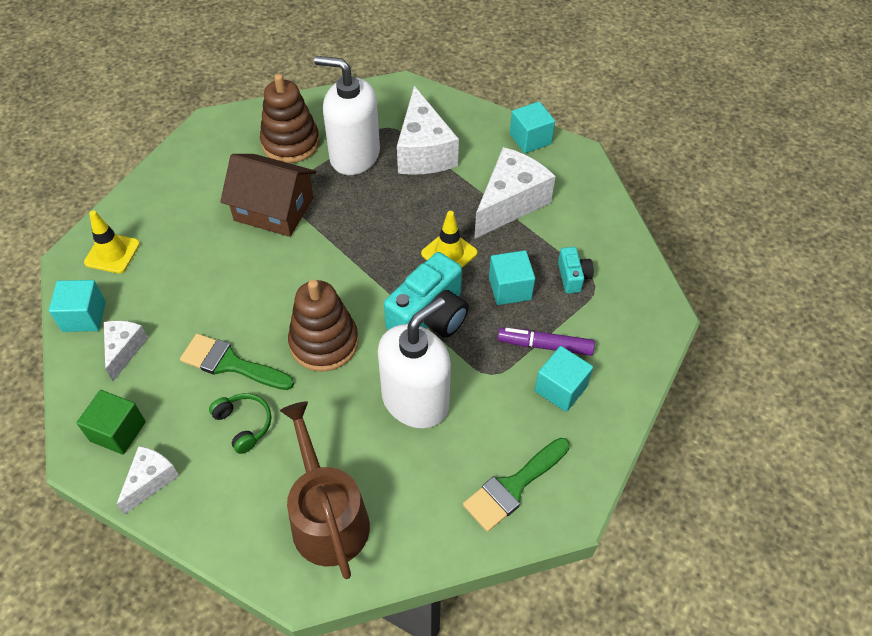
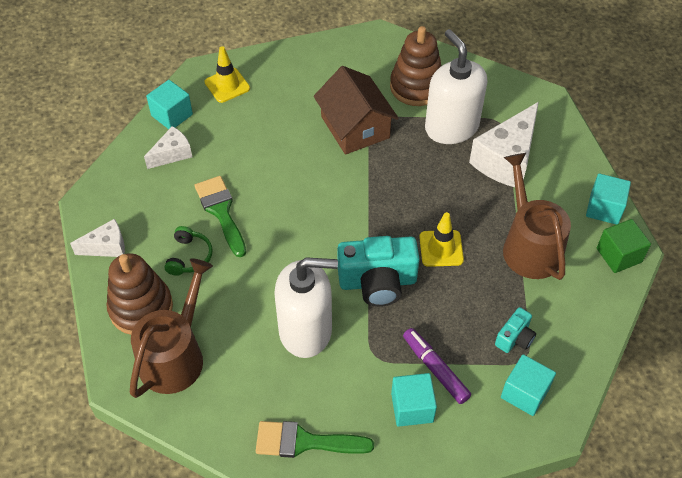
camera: 45 degrees right, 0 degrees up
(118, 431) = (120, 202): green cube -> green cube (619, 255)
(324, 342) = (290, 244): brown stacking toy -> brown stacking toy (141, 308)
(509, 203) = (529, 246): white cheese -> brown watering can
(510, 288) = (456, 308): turquoise cube -> turquoise cube (524, 393)

